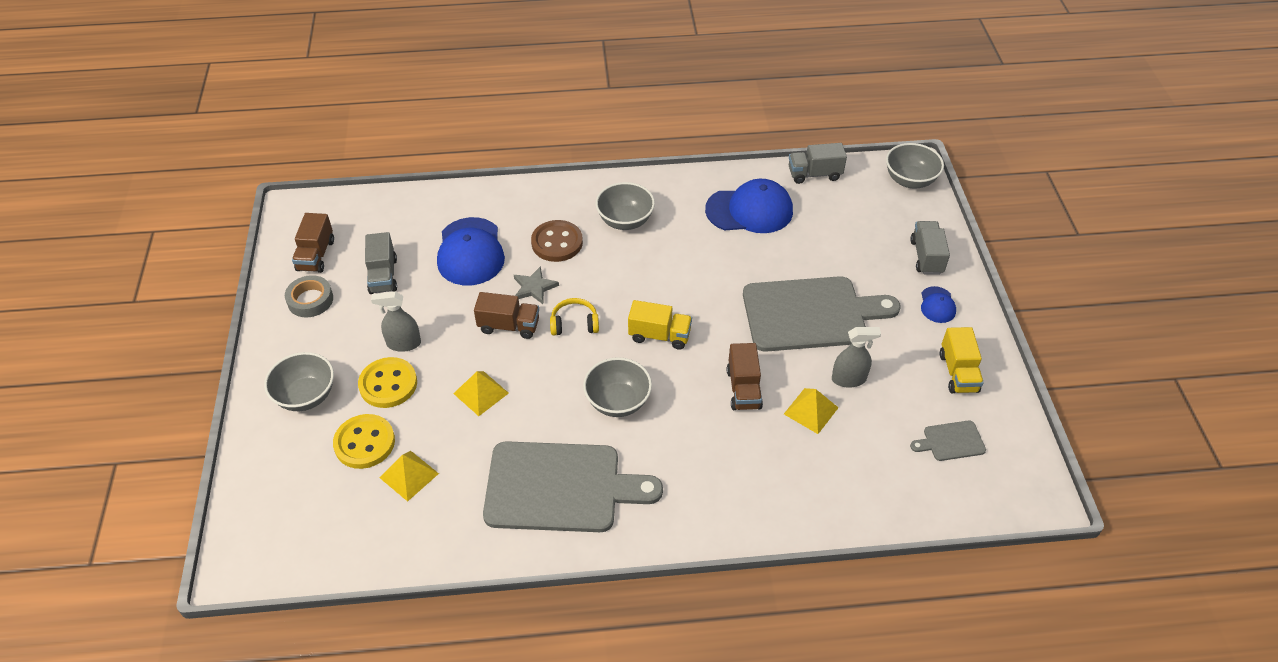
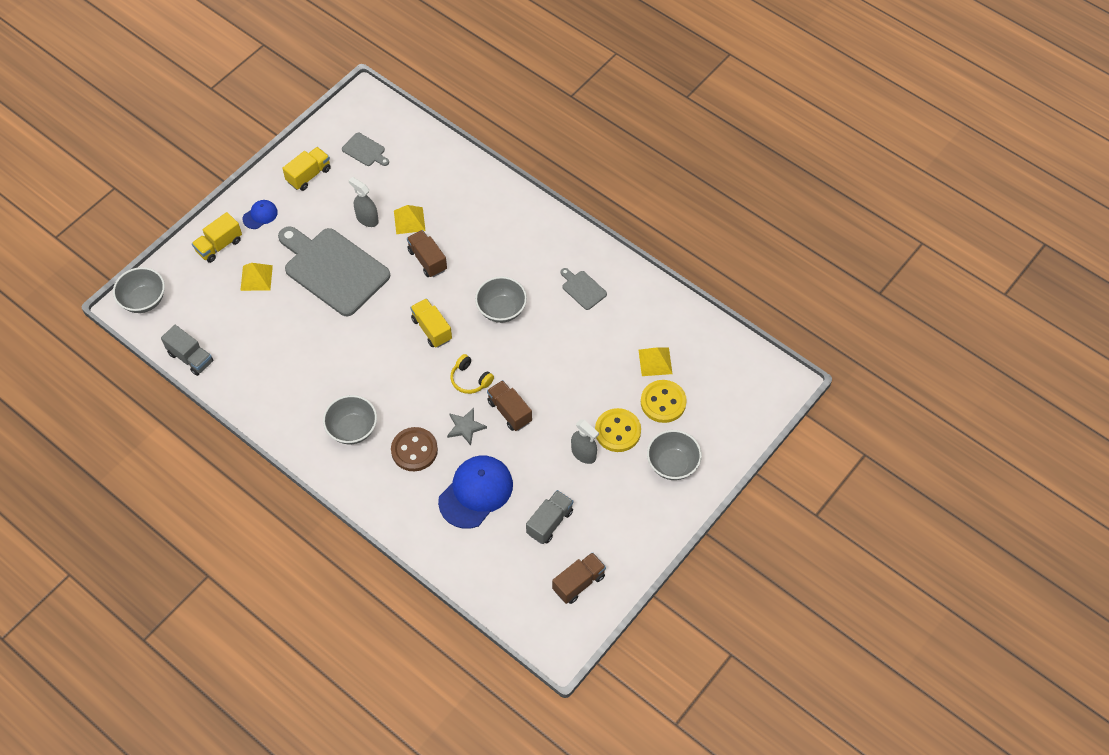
camera: 135 degrees left, 10 degrees up
(310, 300) = (613, 542): grey tape -> none
(481, 393) = (570, 379): yellow pyramid -> yellow pyramid (256, 277)
(560, 487) = (583, 289): grey cutting board -> grey cutting board, size x0.43
(743, 389) = (427, 260): brown truck -> brown truck turned 75 degrees counterclockwise
(749, 210) = (268, 367): blue cap -> none
(926, 257) = (219, 245): grey truck -> yellow truck

